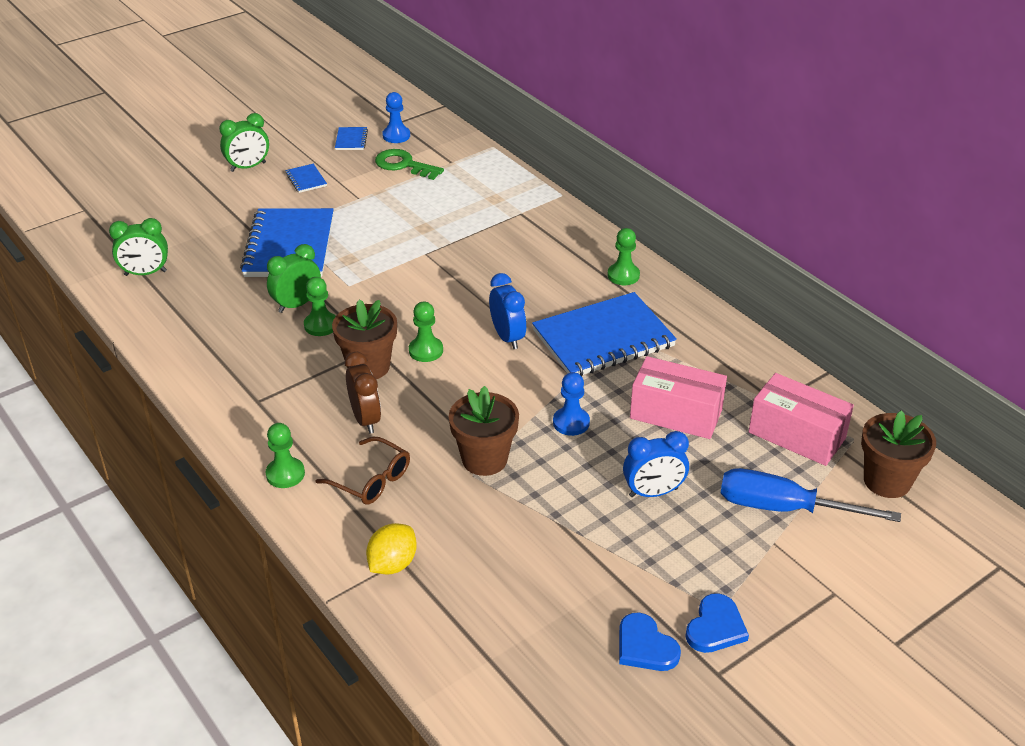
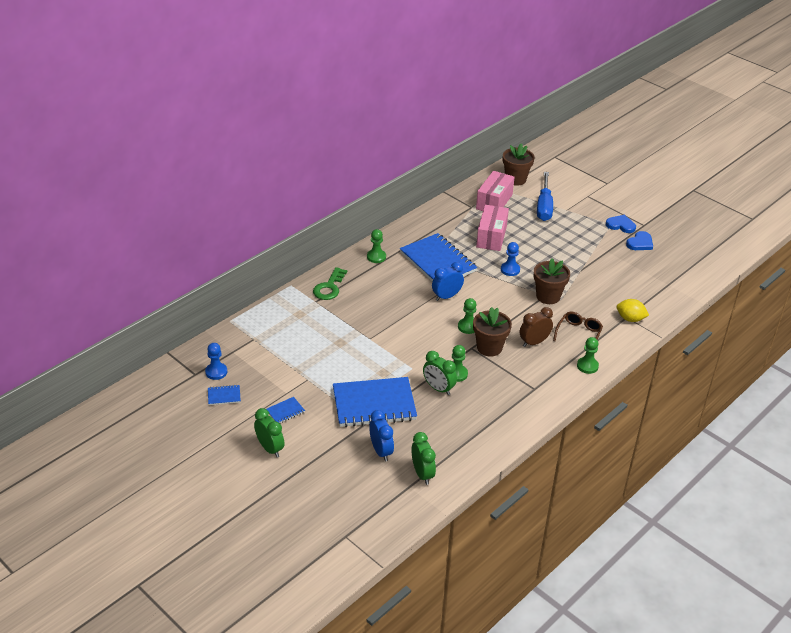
camera: 100 degrees left, 0 degrees up
(403, 165) = (259, 362): green key -> green key (329, 287)
(653, 492) = (549, 242): blue clock -> blue clock (381, 451)

